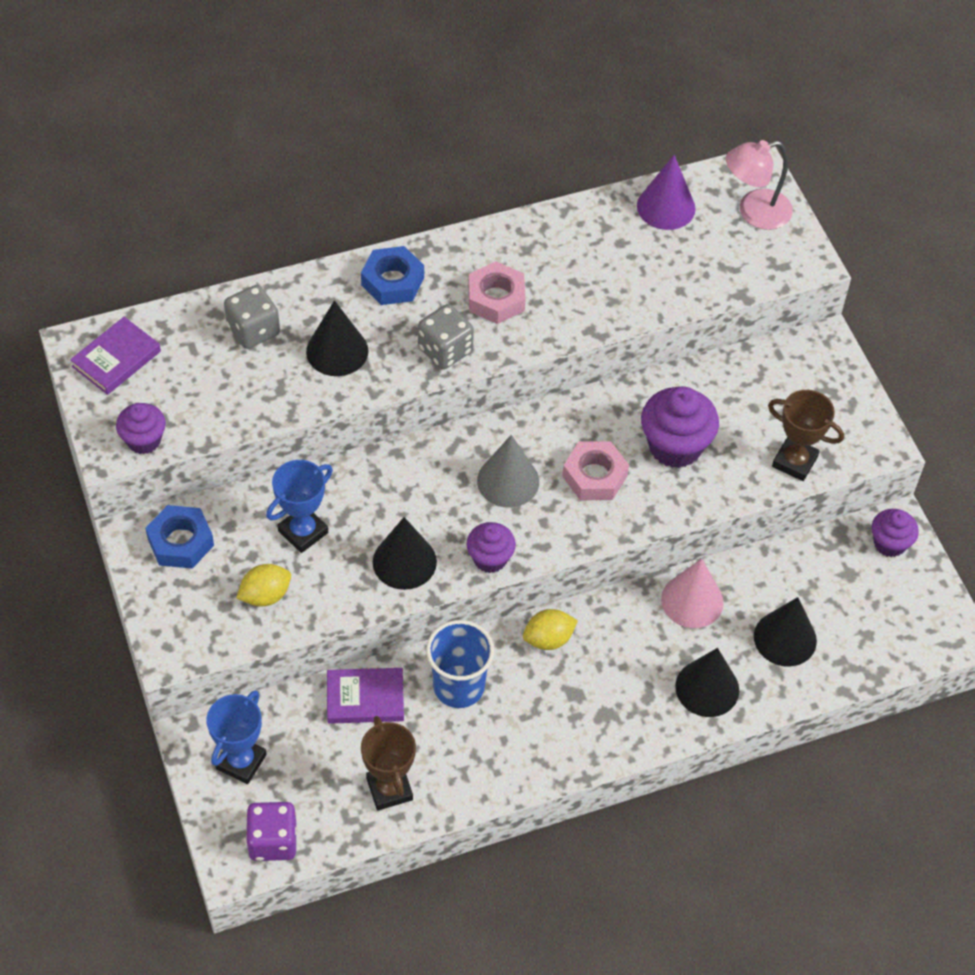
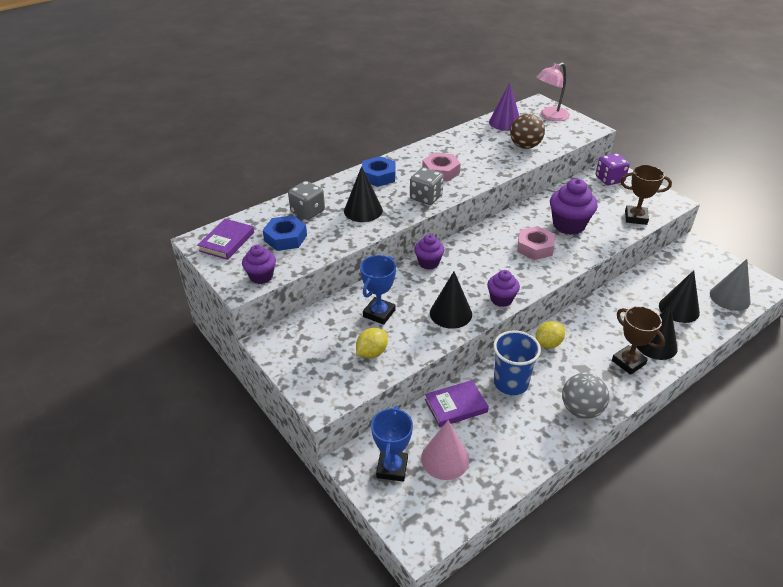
camera: 15 degrees left, 15 degrees down
(181, 542) = (302, 337): blue nut -> blue nut (285, 238)
(273, 841) = (439, 514): purple dice -> purple dice (609, 179)
(389, 789) = (501, 456): brown trophy -> brown trophy (628, 362)
(508, 481) = (488, 260): grey cone -> grey cone (729, 297)
(533, 756) = (581, 409): none -> grey ball
(667, 276) = (525, 146): none -> brown ball
(692, 600) = (615, 304): pink cone -> pink cone (445, 459)
(889, 543) = (697, 253): purple cupcake -> purple cupcake (428, 263)

